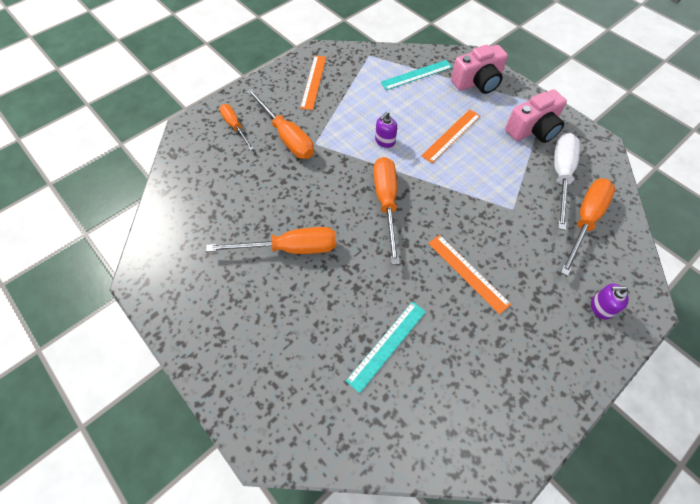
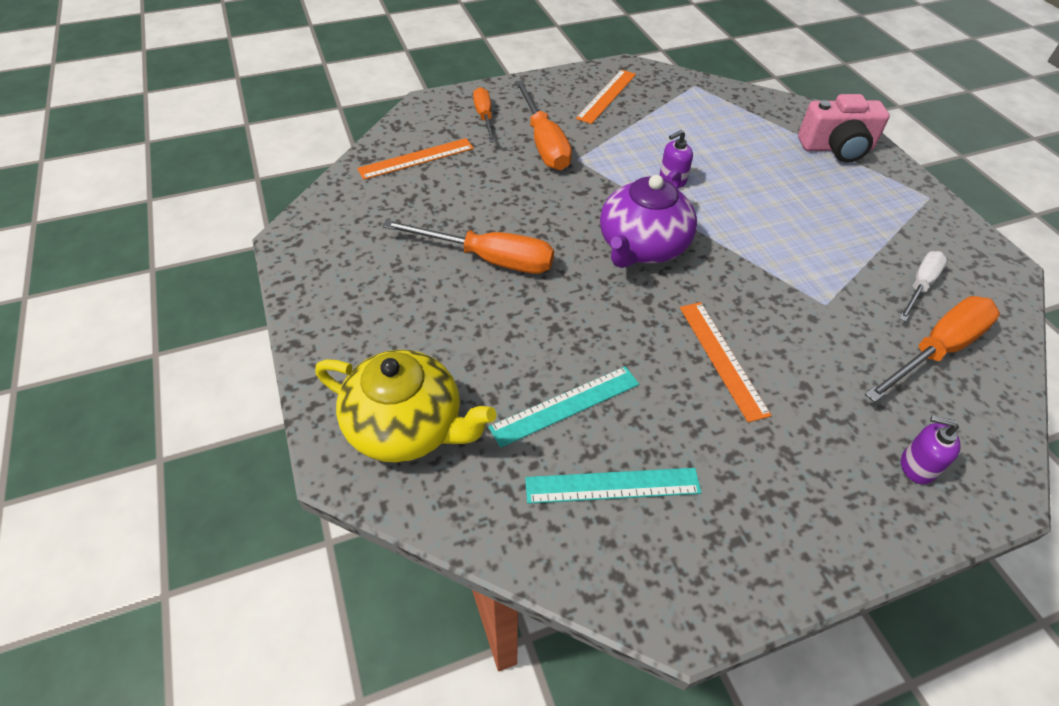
camera: 20 degrees right, 10 degrees down
(293, 402) = (407, 427): none -> yellow teapot
(386, 203) = (642, 247): orange screwdriver -> purple teapot
(416, 75) = (751, 120): turquoise ruler -> turquoise ruler (612, 486)
(451, 135) = (770, 197): orange ruler -> orange ruler (416, 159)
(533, 129) = (899, 221): pink camera -> none
(561, 176) = (920, 286): white screwdriver -> white screwdriver, size x0.62

